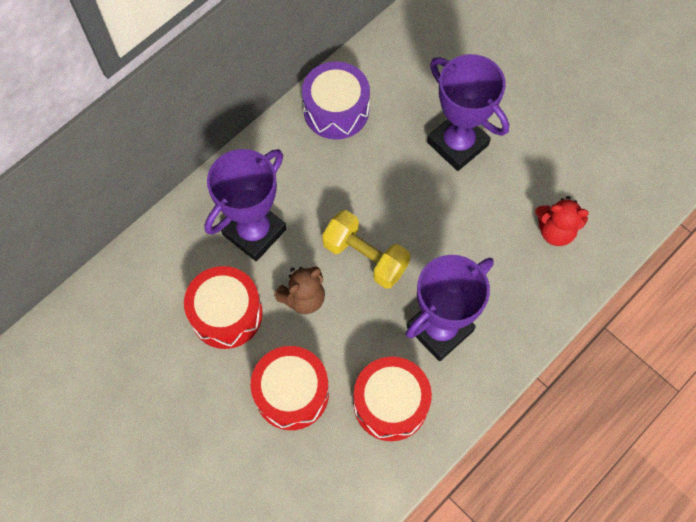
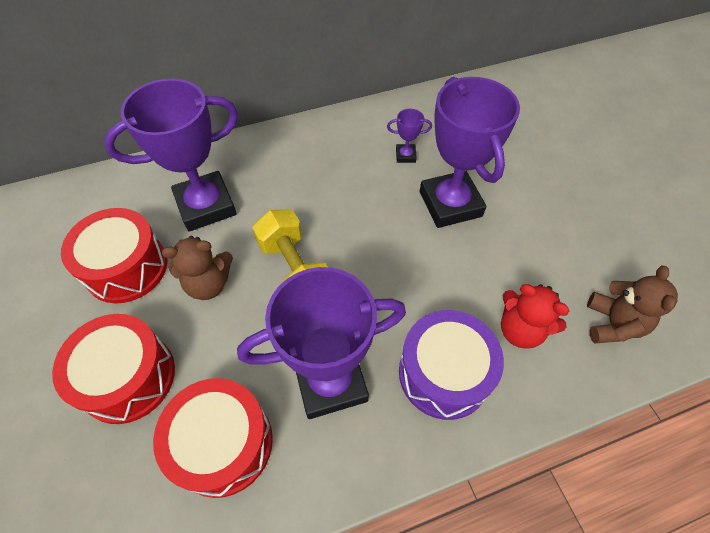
camera: 25 degrees right, 10 degrees down
(336, 110) = (347, 136): purple drum -> purple drum (444, 373)
(398, 110) = (405, 155): none -> purple trophy
(617, 198) = (612, 324): none -> brown teddy bear

